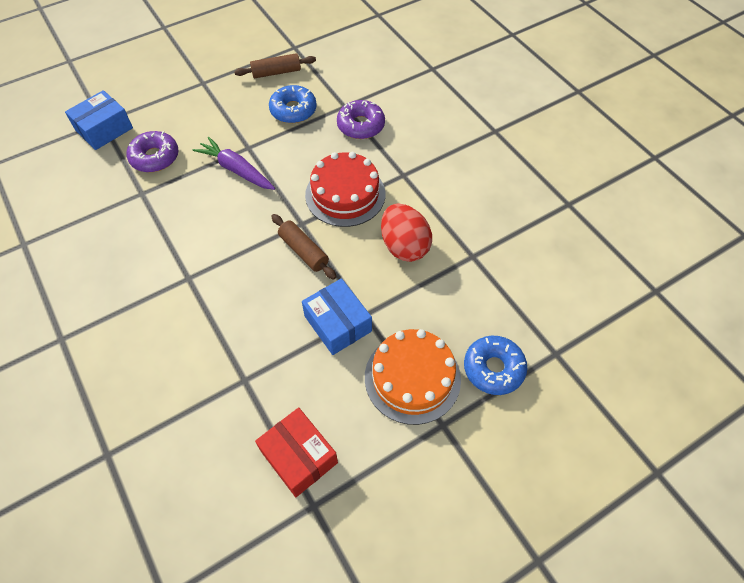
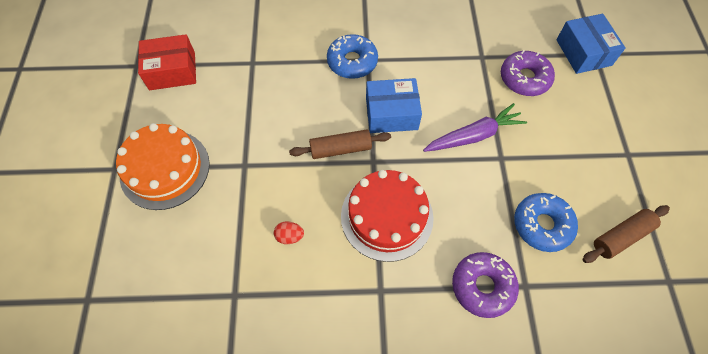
camera: 120 degrees right, 5 degrees up
(276, 72) = (621, 237): brown rolling pin -> brown rolling pin turned 45 degrees clockwise
(338, 323) = (251, 141): blue box -> blue box (391, 114)
(404, 246) = (289, 236): red egg -> red egg, size x0.44
(493, 368) = (120, 235): blue donut -> blue donut (352, 62)

